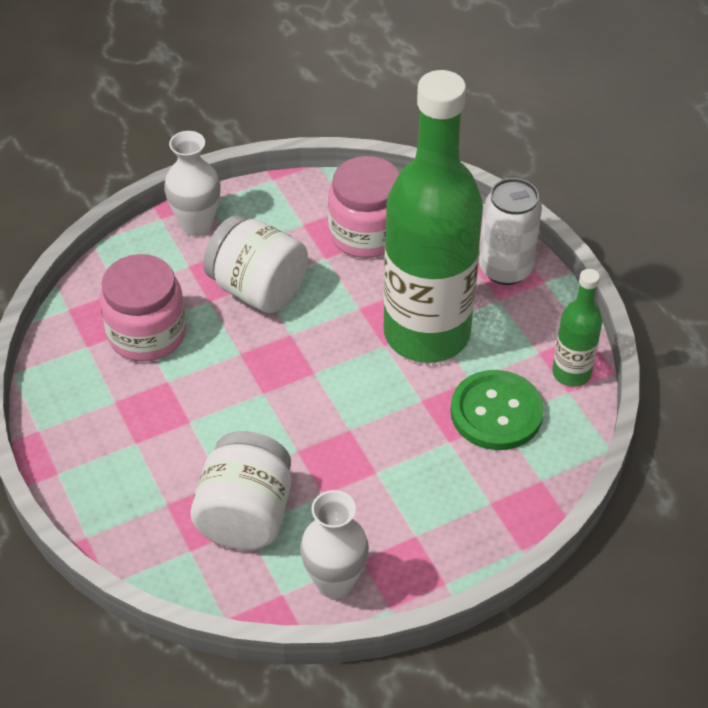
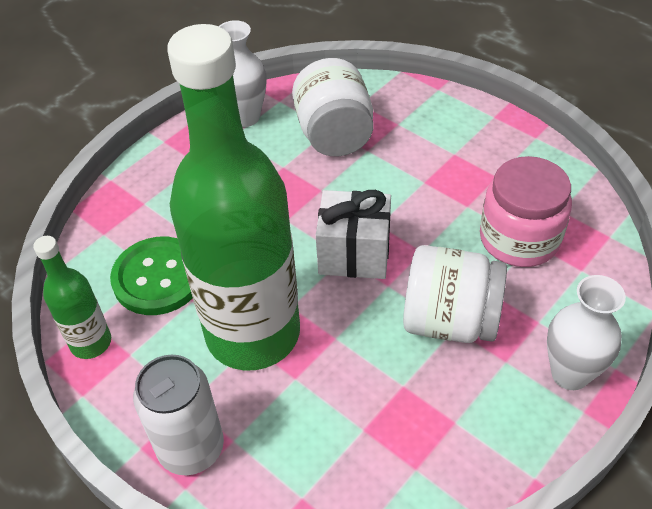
camera: 160 degrees right, 0 degrees up
(303, 371) = (354, 254): none -> white gift
(366, 233) = (375, 437): pink jar -> none

